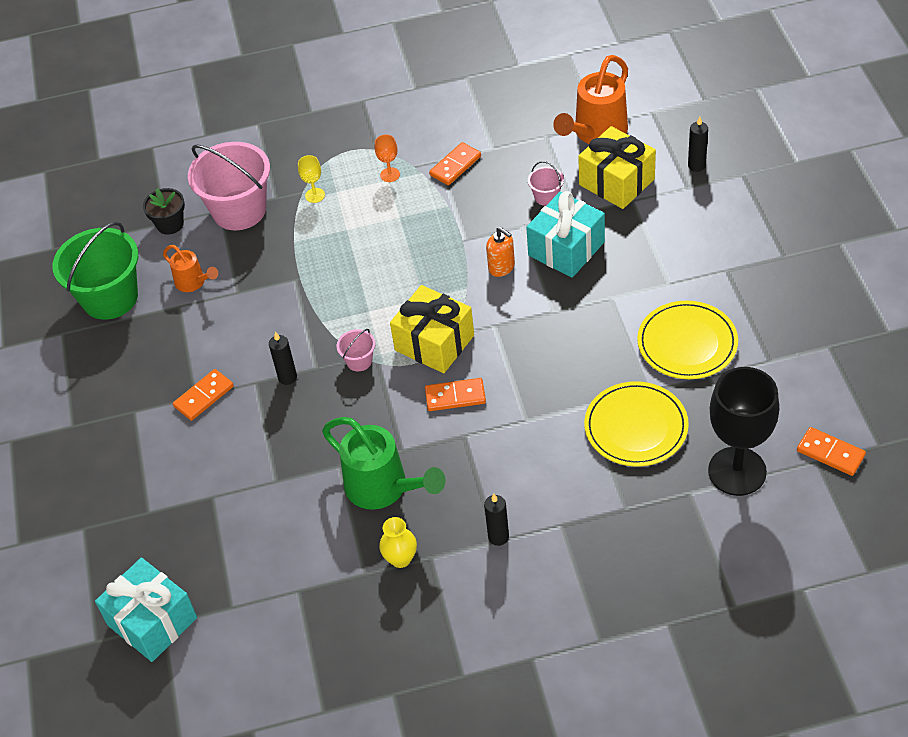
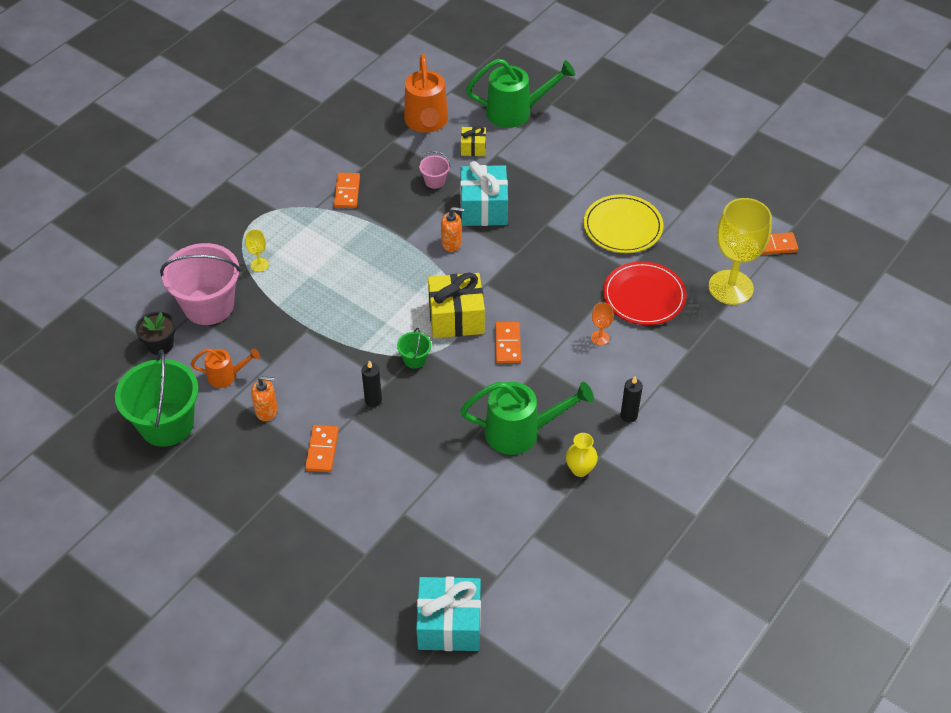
camera: 45 degrees left, 0 degrees up
(195, 333) = (267, 410): none -> orange soap dispenser
(359, 361) = (415, 359): pink bucket -> green bucket
(390, 175) = (303, 222): orange goblet -> orange goblet (600, 338)
(455, 396) = (507, 344): orange domino -> orange domino turned 45 degrees counterclockwise
(616, 182) = (473, 148): yellow gift -> yellow gift, size x0.52
(636, 427) = (644, 296): yellow plate -> red plate
(696, 165) = (515, 112): black candle -> green watering can
(737, 471) = (731, 287): black goblet -> yellow goblet

